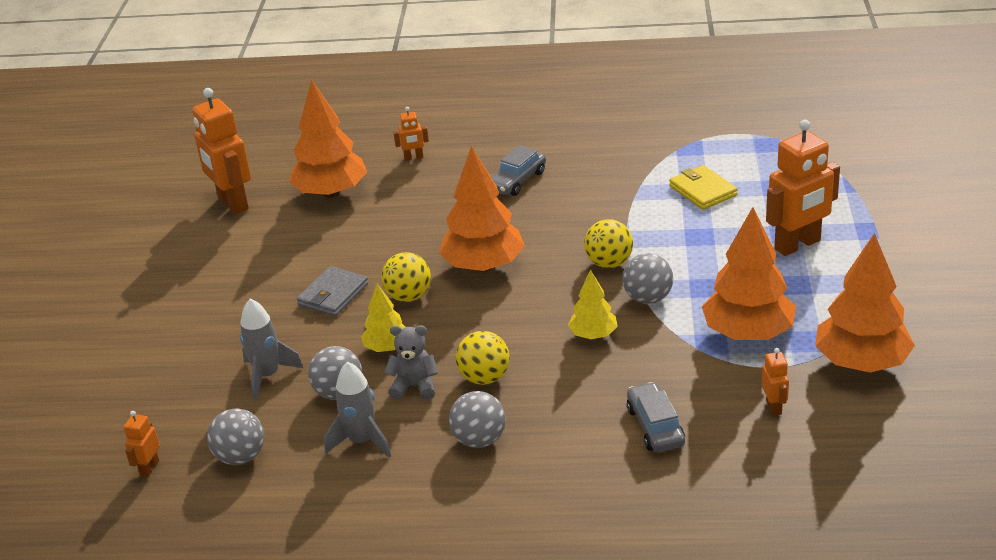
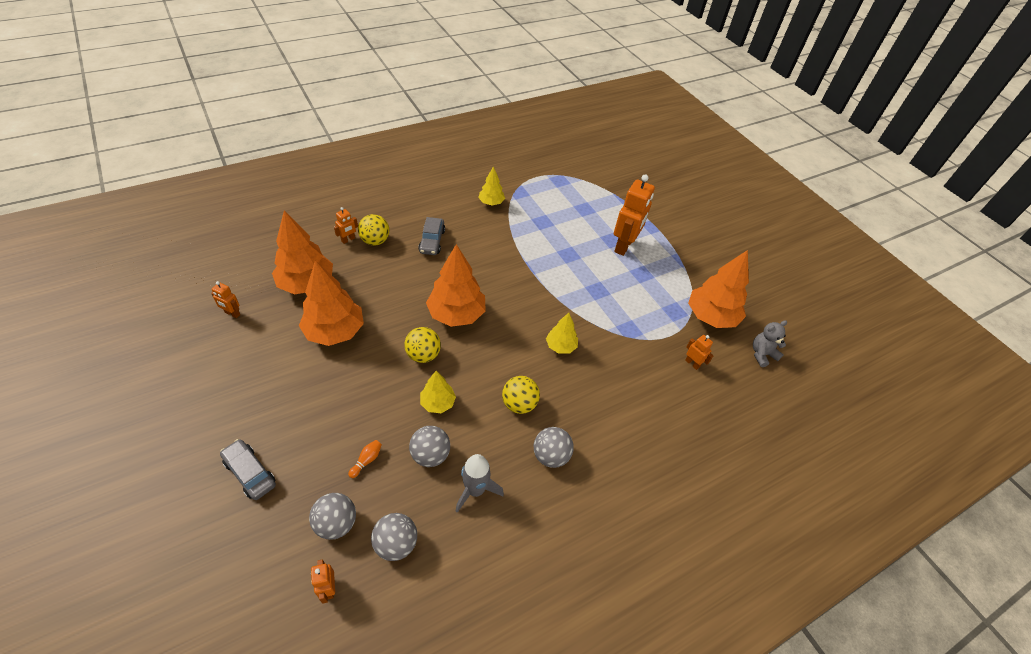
camera: 40 degrees left, 15 degrees up
(232, 203) = (232, 314): orange robot -> orange robot, size x0.46
(267, 376) = (367, 460): grey rocket -> orange bowling pin
(333, 295) = (368, 371): grey wallet -> none
(415, 386) = (479, 428): grey teddy bear -> grey teddy bear (762, 354)
(609, 263) = (532, 289): yellow ball -> yellow ball (375, 241)
(637, 153) = (491, 202): none -> yellow tree
(648, 298) = (572, 308): grey ball -> grey ball (336, 523)
(655, 426) = (643, 402): grey car -> grey car (250, 473)
(703, 191) = (547, 221): yellow wallet -> none
(748, 333) = (643, 316): orange tree -> orange tree (335, 332)

